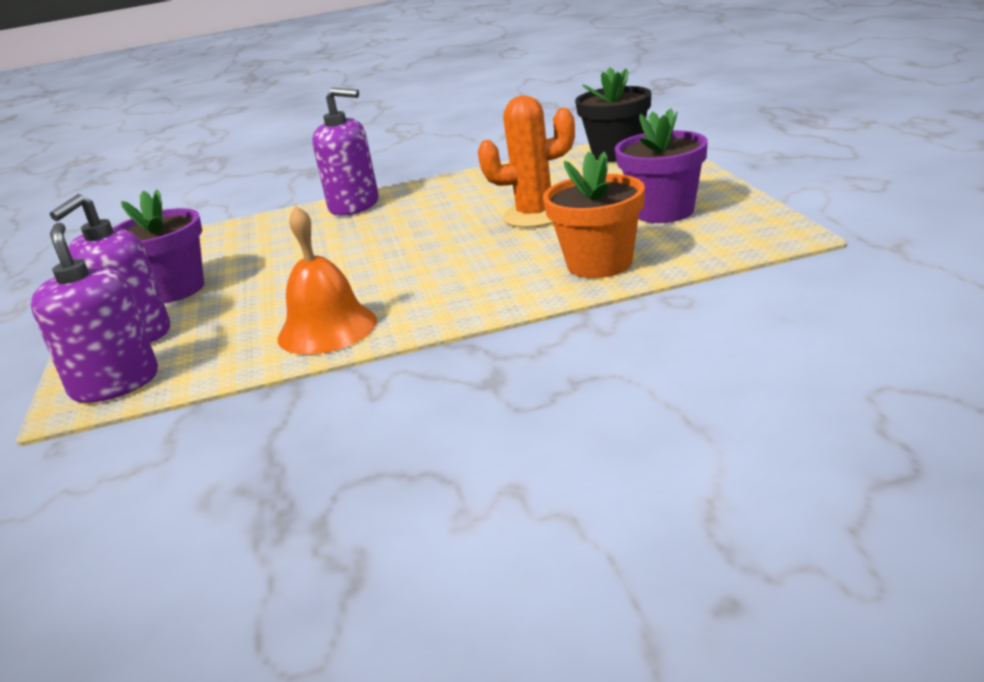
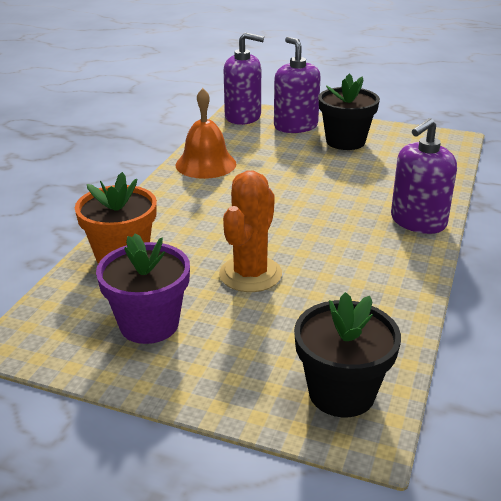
camera: 120 degrees right, 5 degrees up
(174, 290) = (345, 141): purple flower pot -> black flower pot

